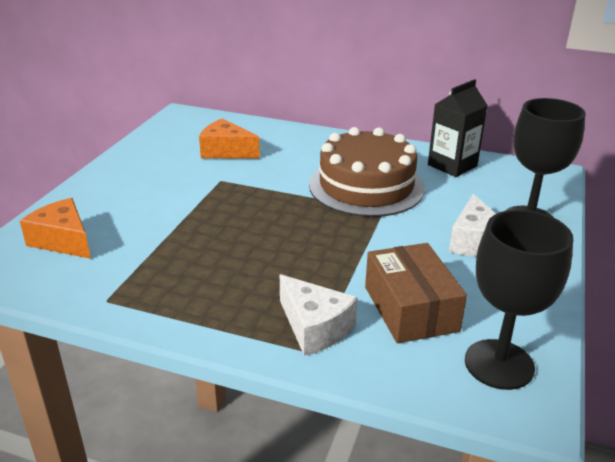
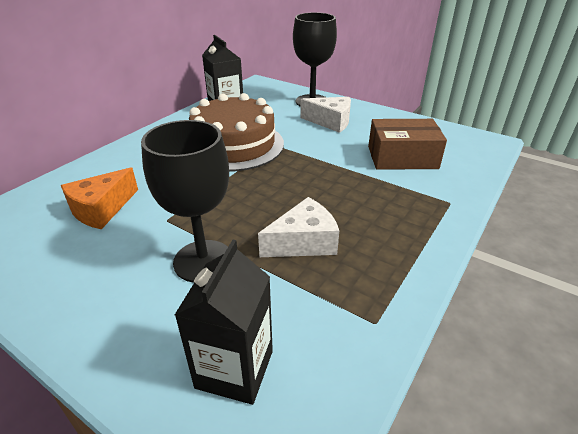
camera: 75 degrees left, 5 degrees up
(63, 240) = (234, 369): orange cheese -> black carton
(314, 327) = (422, 197): white cheese -> white cheese (303, 242)
(499, 364) = (455, 141): black goblet -> black goblet (203, 261)

